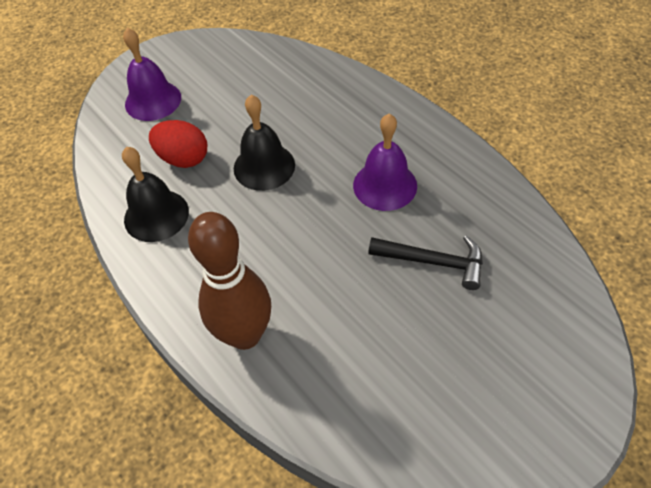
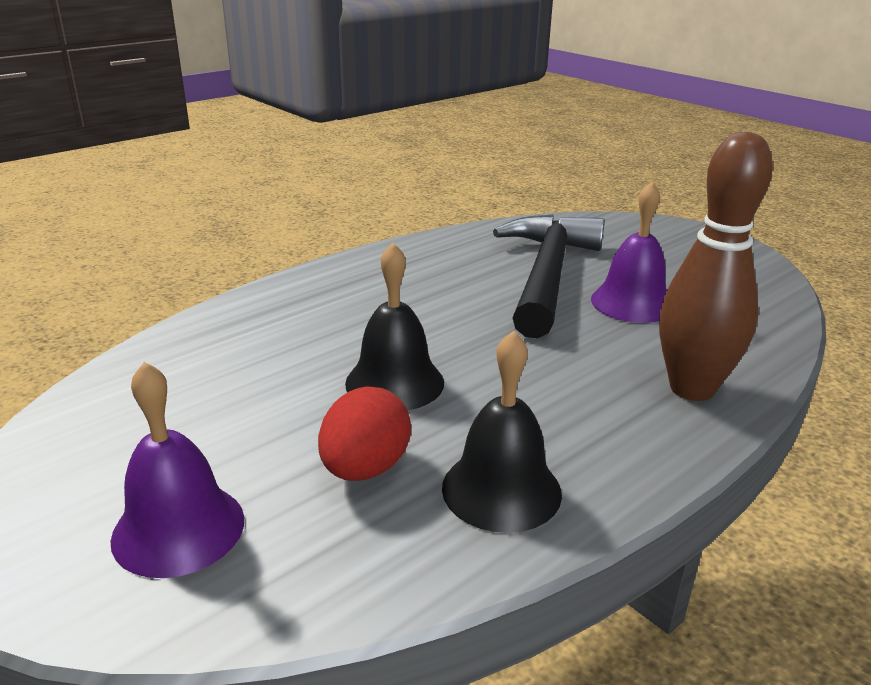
camera: 95 degrees left, 25 degrees down
(385, 185) = (437, 296): purple bell -> purple bell (632, 303)
(433, 262) = (547, 275): black hammer -> black hammer, size x1.82

